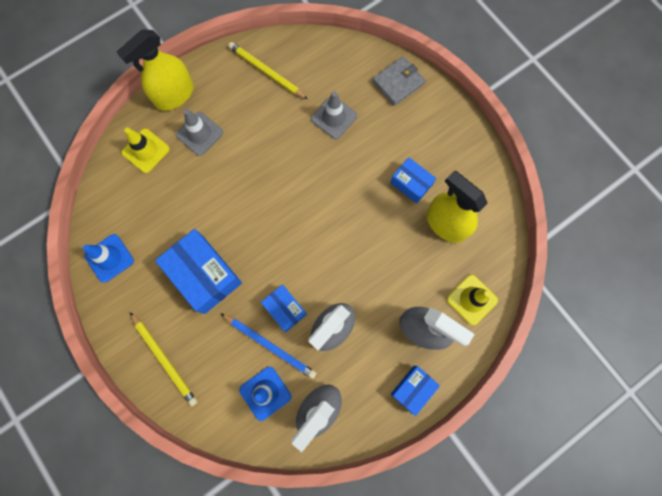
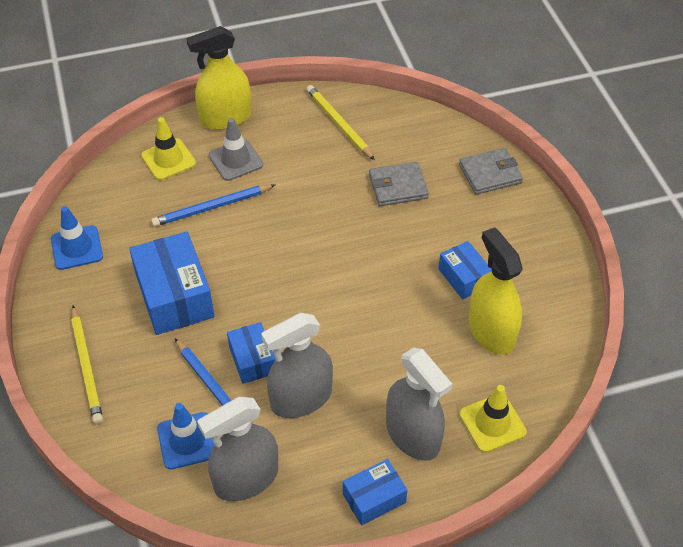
camera: 20 degrees right, 25 degrees down
(199, 185) = (212, 207): none -> blue pencil
(334, 117) = (398, 186): grey traffic cone -> grey wallet

